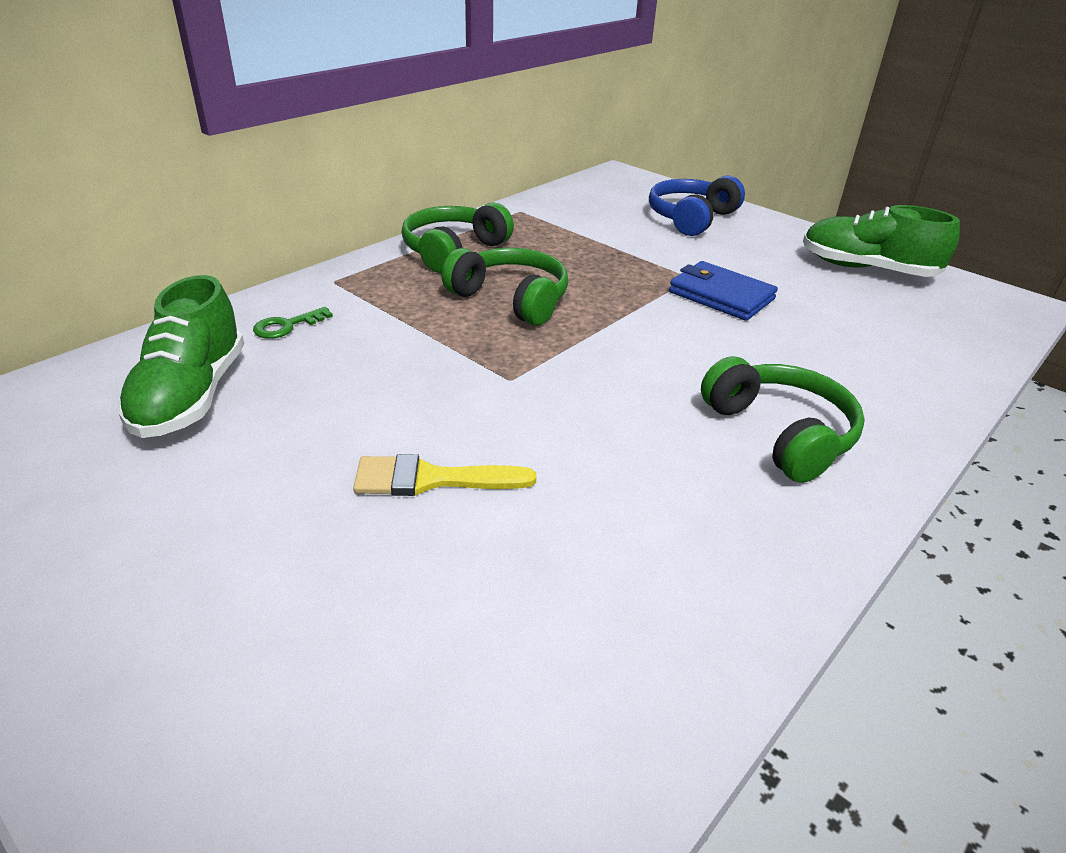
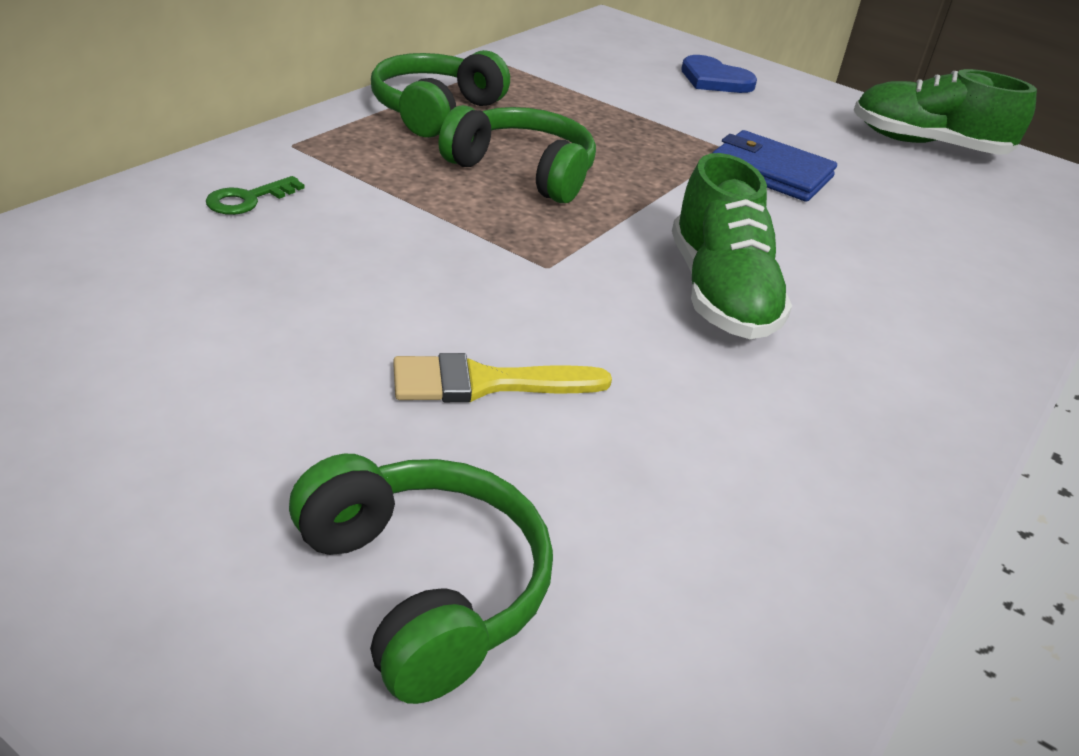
camera: 10 degrees left, 0 degrees up
(191, 395) = (149, 284): green shoe -> green shoe (719, 293)
(691, 218) = (714, 79): blue headphones -> blue heart
(780, 433) = (873, 329): green headphones -> green headphones (423, 588)

